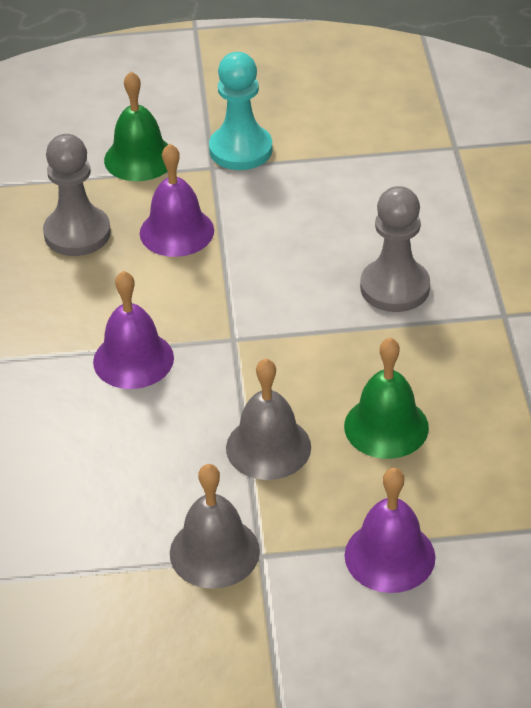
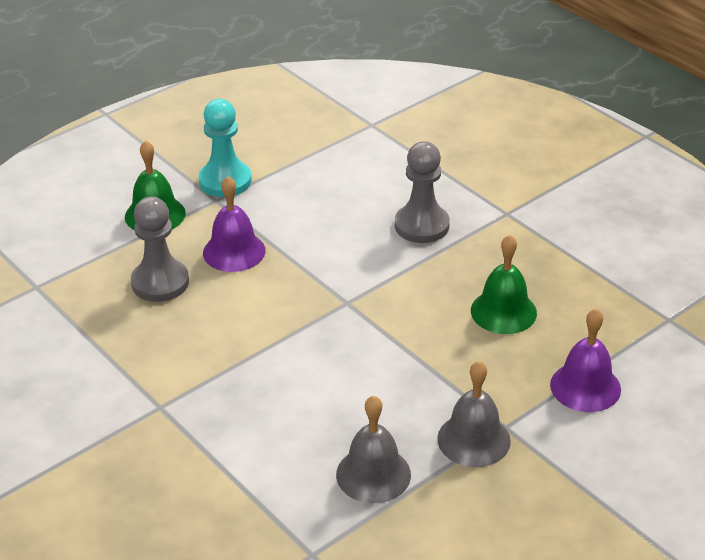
camera: 35 degrees left, 5 degrees down
(133, 359) = (290, 346): purple bell -> none
(268, 447) = (441, 359): grey bell -> grey bell (373, 474)

